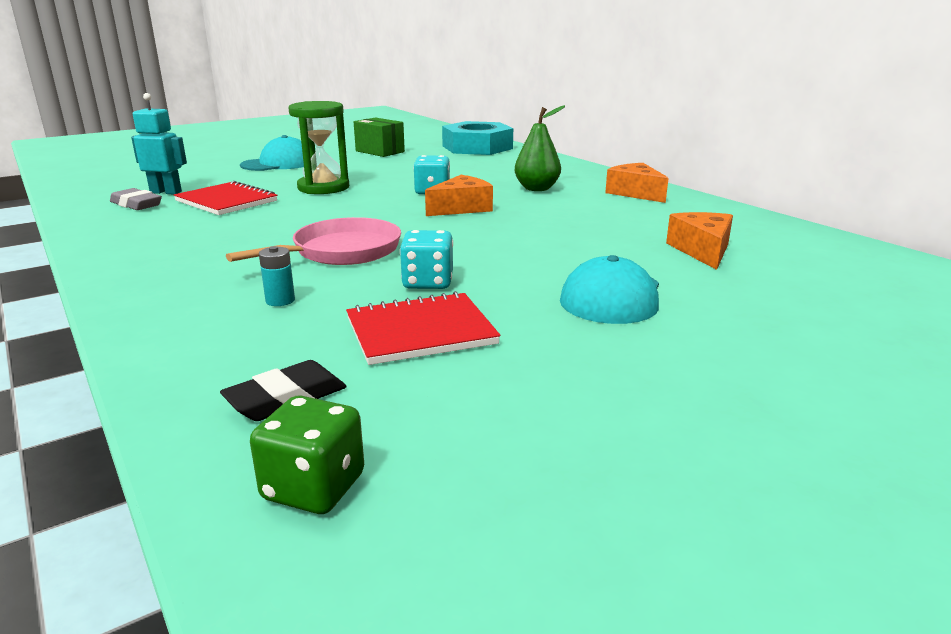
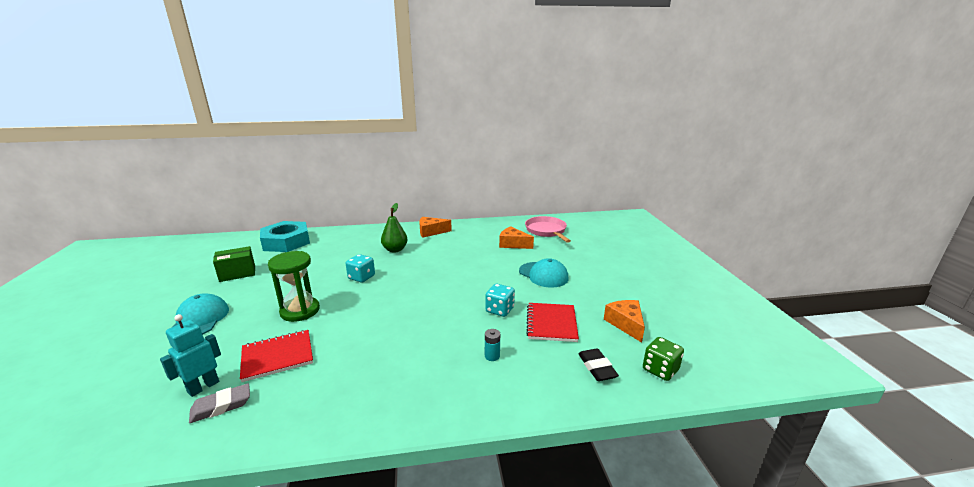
camera: 65 degrees left, 0 degrees up
(341, 251) = (436, 326): pink pan -> pink pan (546, 231)
(461, 208) = (402, 276): orange cheese -> orange cheese (626, 324)

